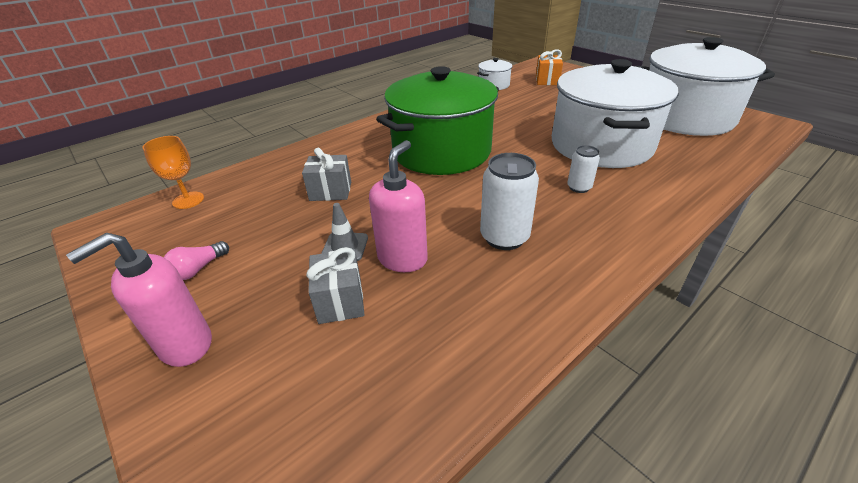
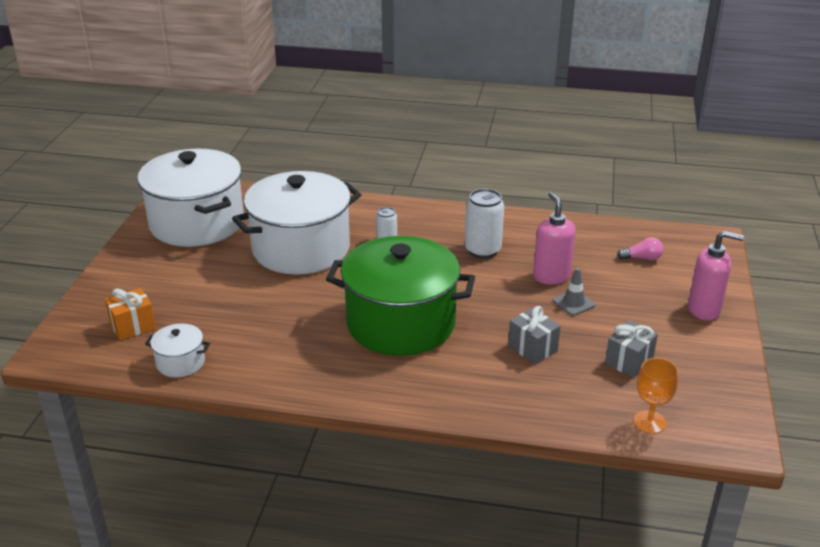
camera: 130 degrees left, 5 degrees down
(198, 269) = (675, 348): pink light bulb -> pink light bulb (642, 258)
(340, 301) = (609, 280): grey gift -> grey gift (629, 361)
(403, 258) = (551, 276): pink soap dispenser -> pink soap dispenser turned 90 degrees clockwise

